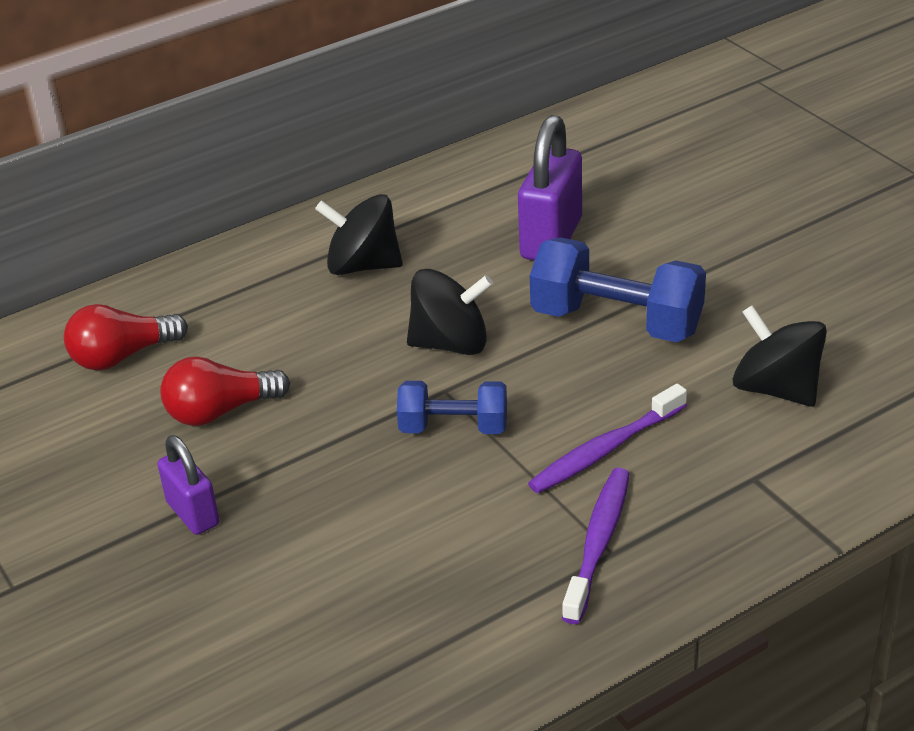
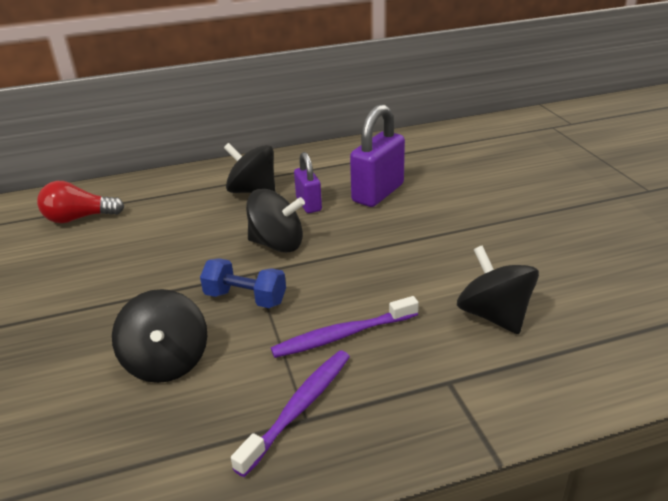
camera: 15 degrees right, 5 degrees down
(193, 513) = (40, 322): purple padlock -> purple padlock (309, 204)
(220, 411) = (108, 260): red light bulb -> none
(404, 526) = (167, 362): none -> black spinning top
(616, 322) = (395, 249): blue dumbbell -> none

